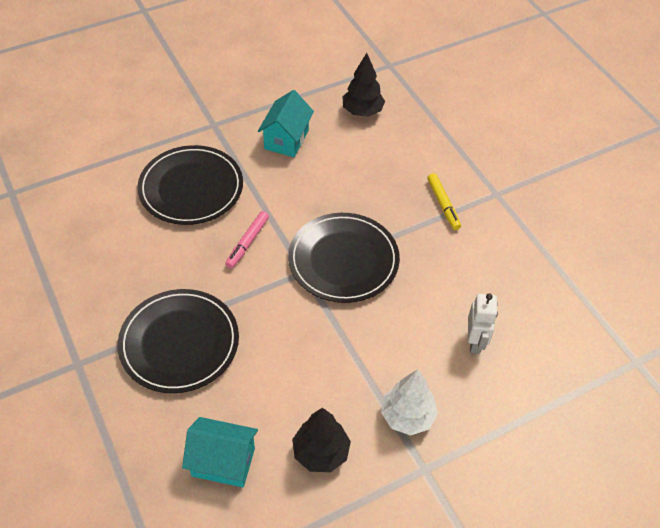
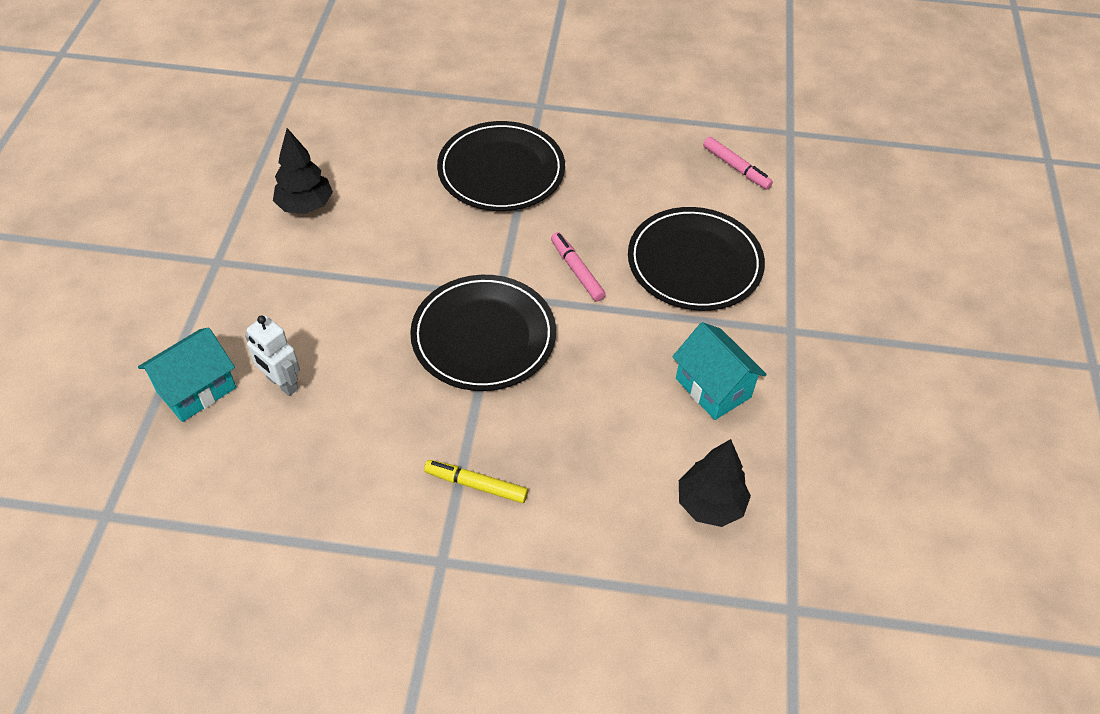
camera: 125 degrees right, 0 degrees up
(75, 206) = (736, 168): none -> pink marker
(223, 462) = (362, 147): turquoise house -> turquoise house (196, 390)
(407, 416) = (271, 280): white tree -> none

